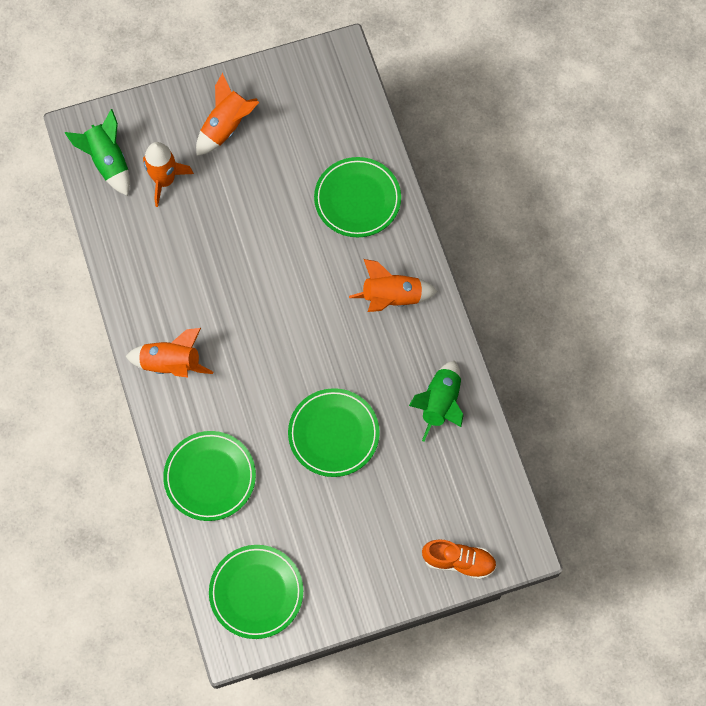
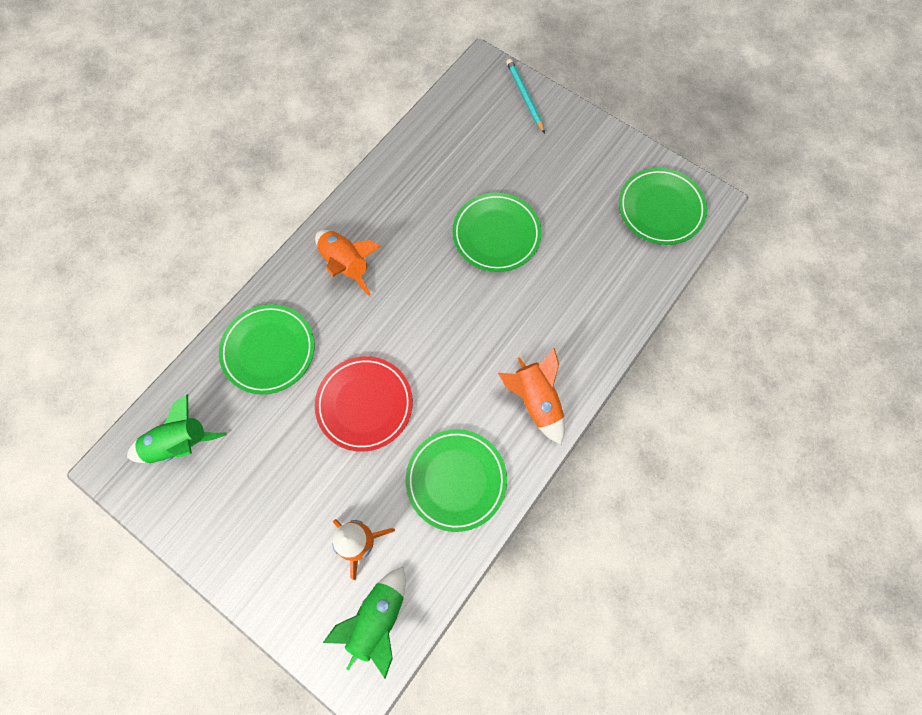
camera: 125 degrees left, 0 degrees up
(210, 477) = (604, 301): green plate -> green plate (456, 480)
(226, 127) = (263, 524): orange rocket -> none
(262, 241) = (364, 404): none -> red plate
(440, 403) = (413, 177): green rocket -> green rocket (180, 443)
(458, 561) = (525, 97): orange shoe -> turquoise pencil

